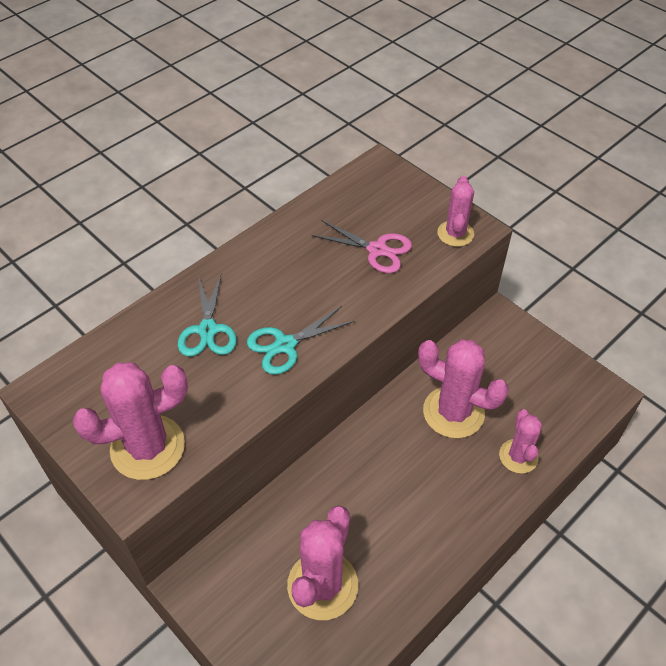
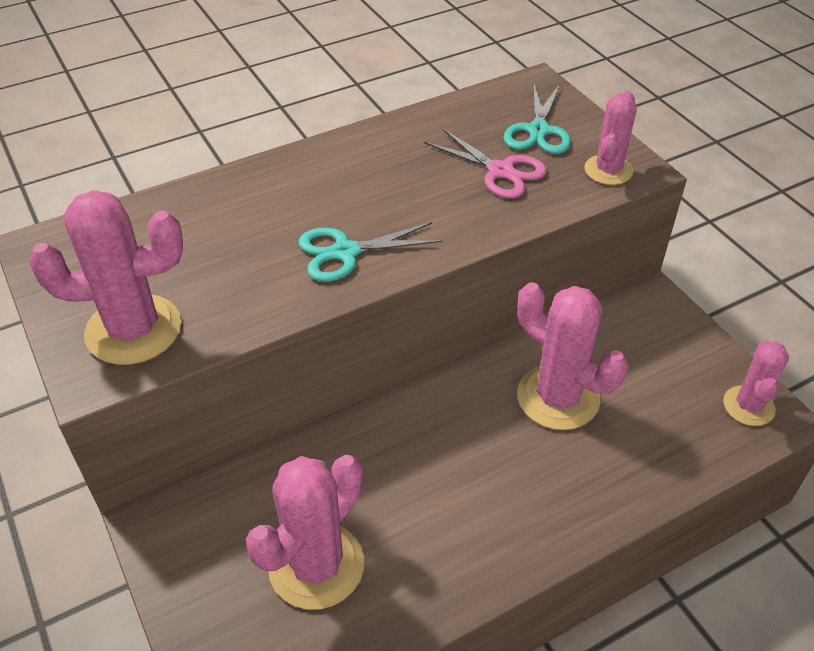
camera: 15 degrees right, 5 degrees down
(208, 330) = (258, 219): turquoise scissors -> turquoise scissors (538, 131)
(518, 456) = (630, 469): pink cactus -> pink cactus (748, 406)

